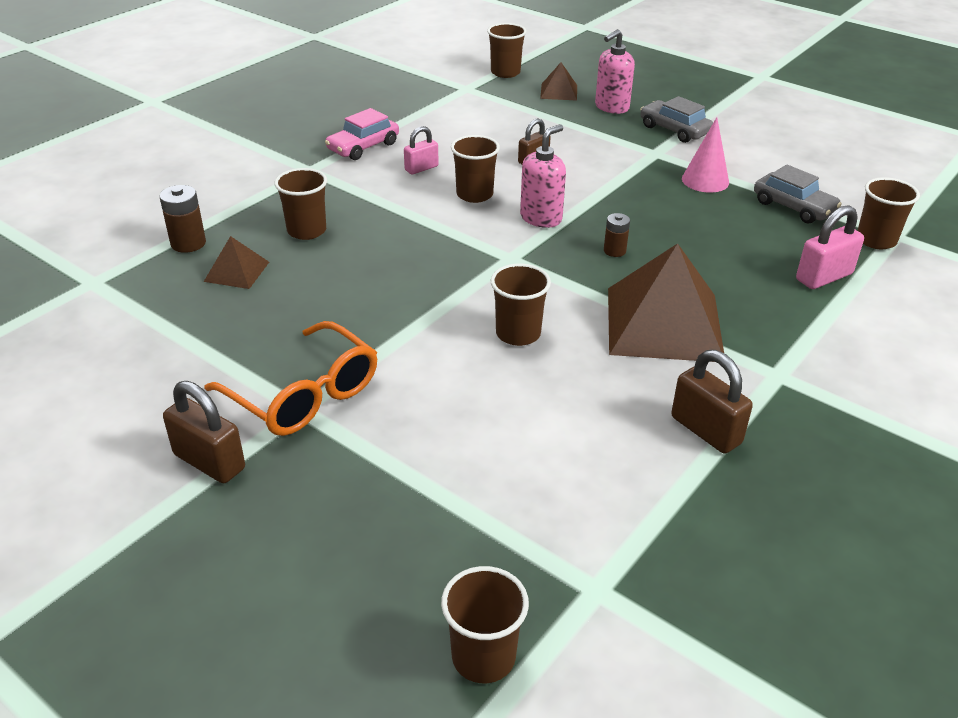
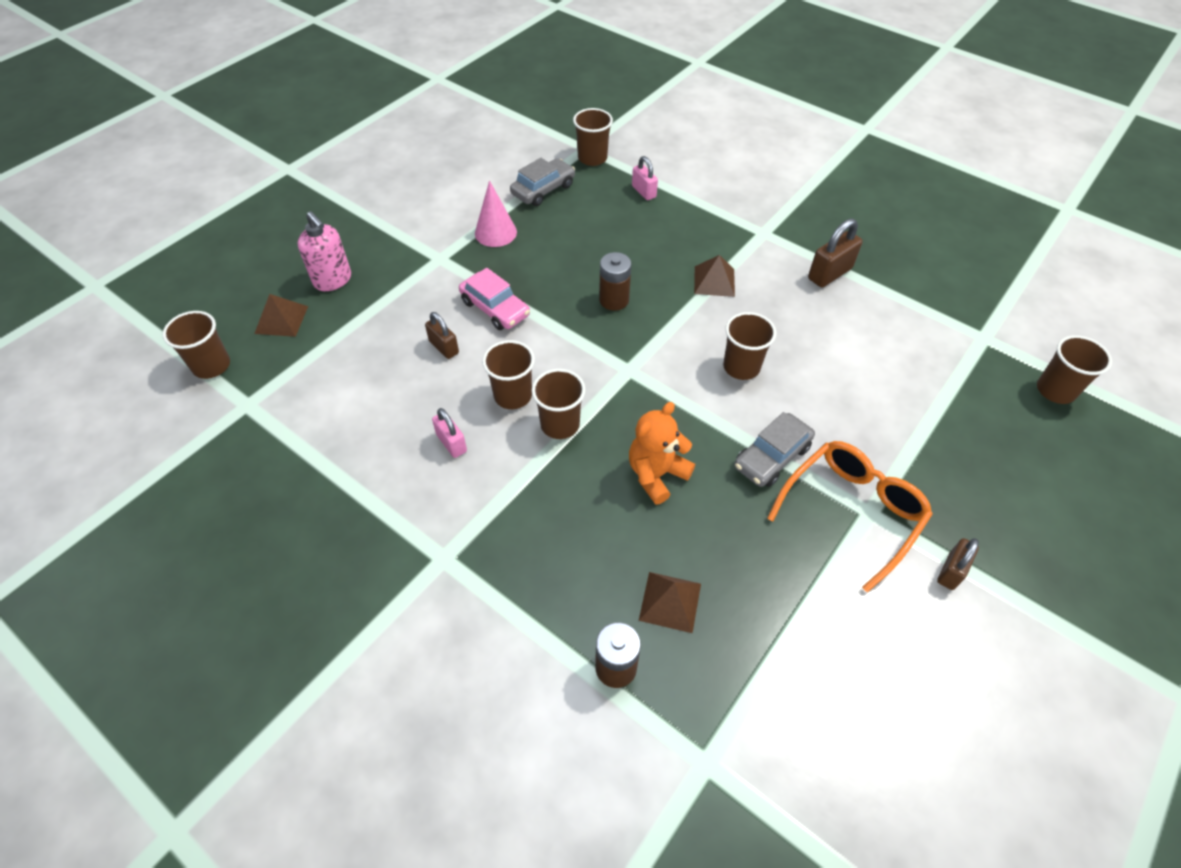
camera: 90 degrees left, 15 degrees up
(209, 462) = (951, 571): brown padlock -> brown padlock, size x0.65
(307, 231) = (585, 543): brown cup -> brown cup (560, 424)
(363, 147) = (390, 504): pink car -> pink car (495, 308)
(373, 270) = (656, 474): none -> orange teddy bear
(541, 218) = (559, 345): pink soap dispenser -> none
(614, 251) = (614, 300): brown battery -> brown battery, size x1.53
(663, 323) = (714, 281): brown pyramid -> brown pyramid, size x0.47
(674, 130) = (394, 240): grey car -> grey car (771, 457)
(824, 277) = (644, 192): pink padlock -> pink padlock, size x0.65

